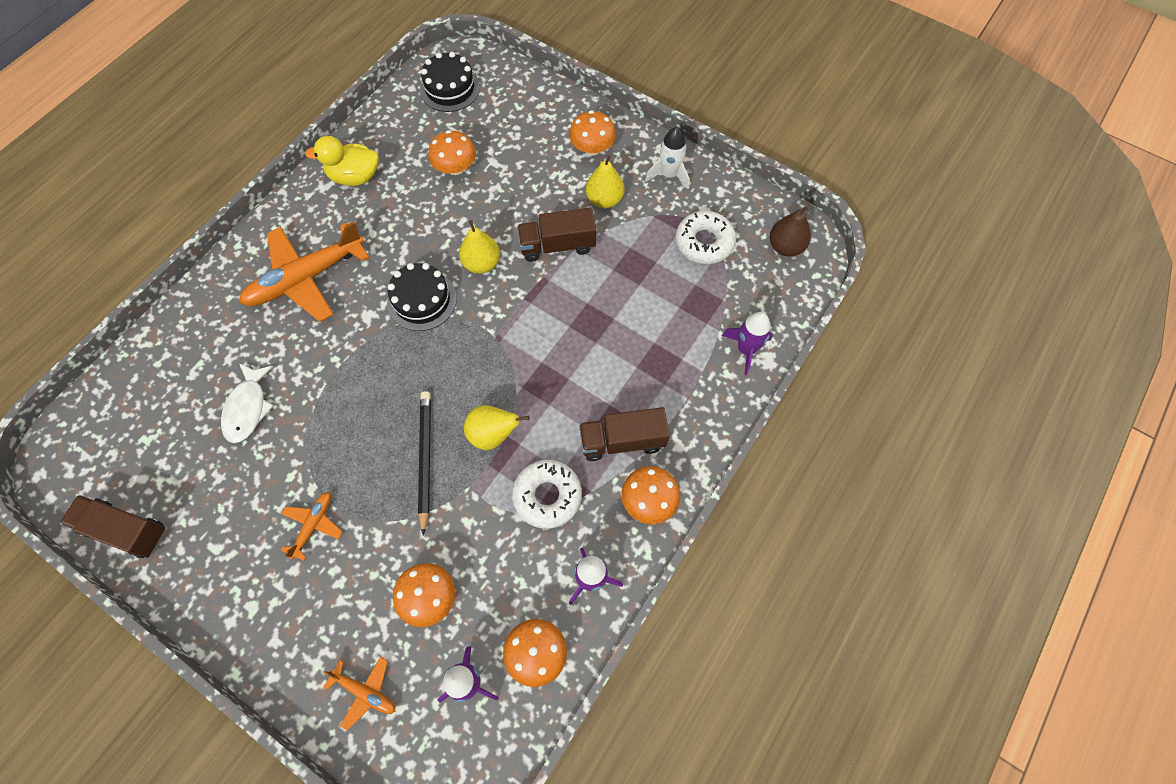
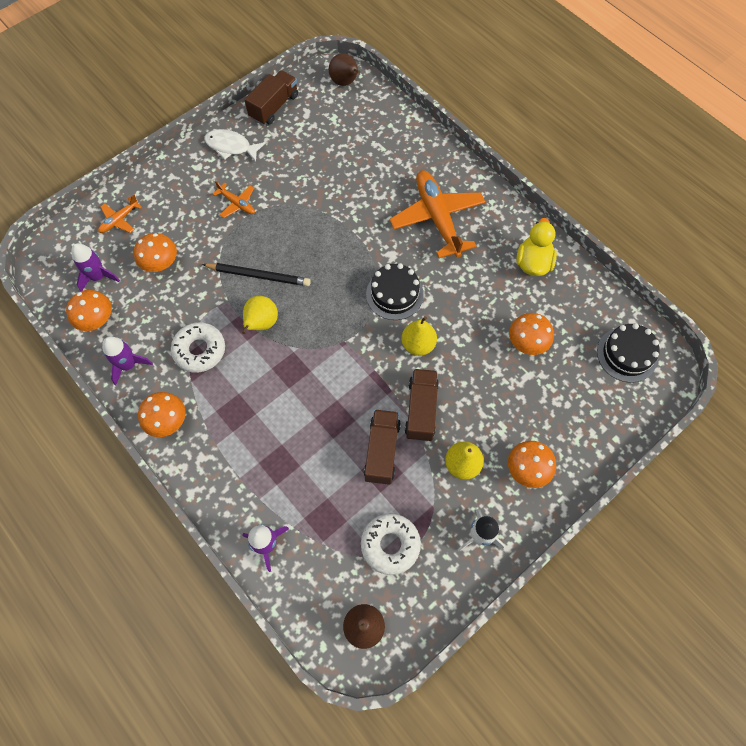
camera: 105 degrees right, 0 degrees up
(76, 441) = (345, 82): none -> brown pear
(248, 408) = (337, 174): white fish -> white fish (231, 147)
(622, 441) = (222, 415): brown truck -> brown truck (382, 451)

